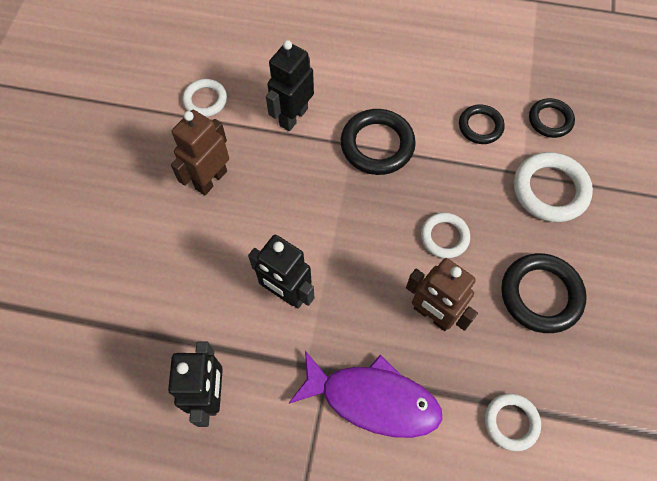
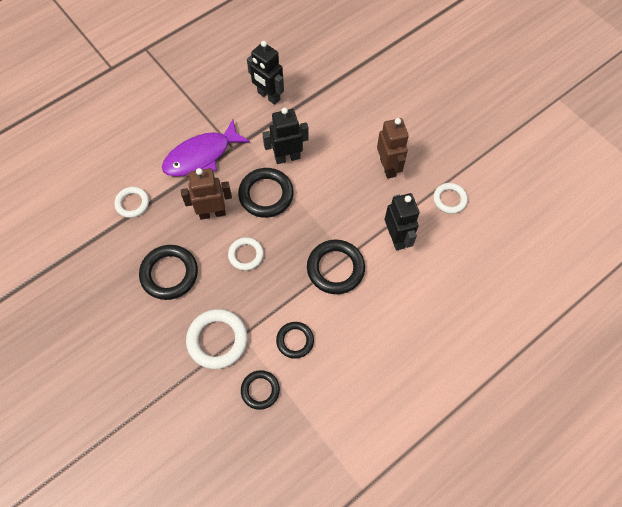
camera: 130 degrees right, 0 degrees up
(356, 276) = (266, 195): none -> black ring

